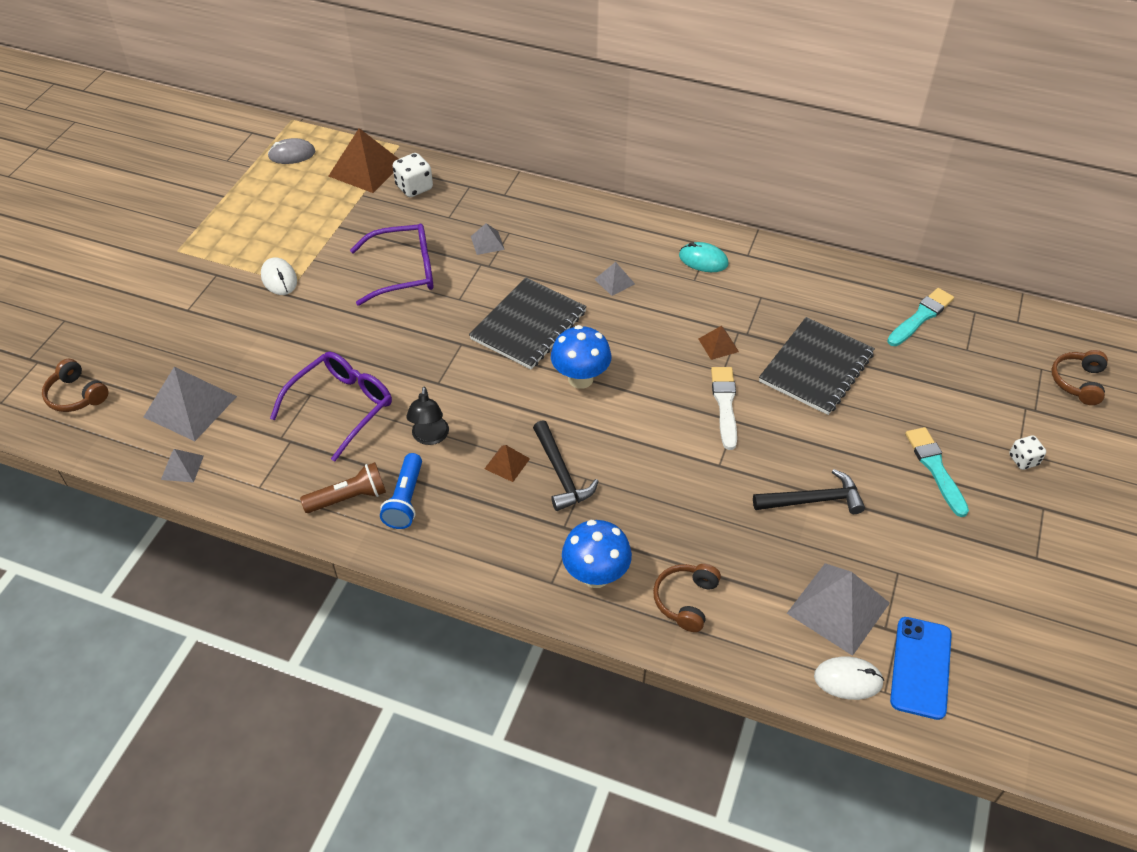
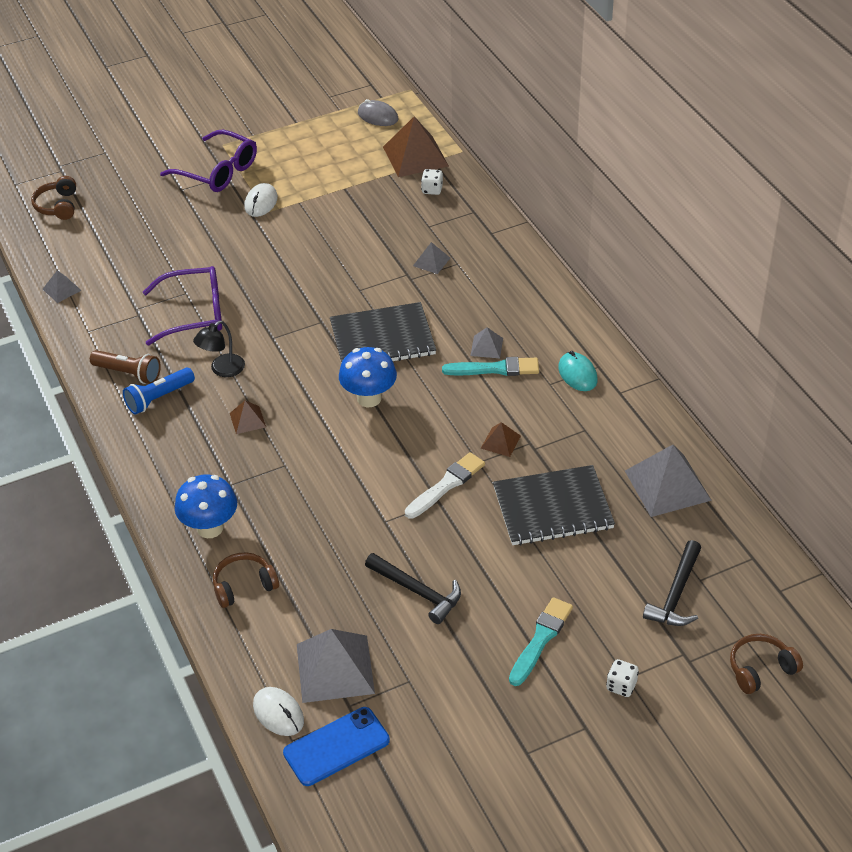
camera: 45 degrees right, 5 degrees down
(190, 406) = (109, 254): grey pyramid -> grey pyramid (667, 485)
(404, 272) = (347, 247): purple glasses -> purple glasses (218, 171)
(414, 187) = (432, 190): white dice -> white dice, size x0.65
(561, 474) = (272, 451): black hammer -> black hammer (676, 594)
(921, 317) = (697, 530): turquoise brush -> turquoise brush (495, 369)

